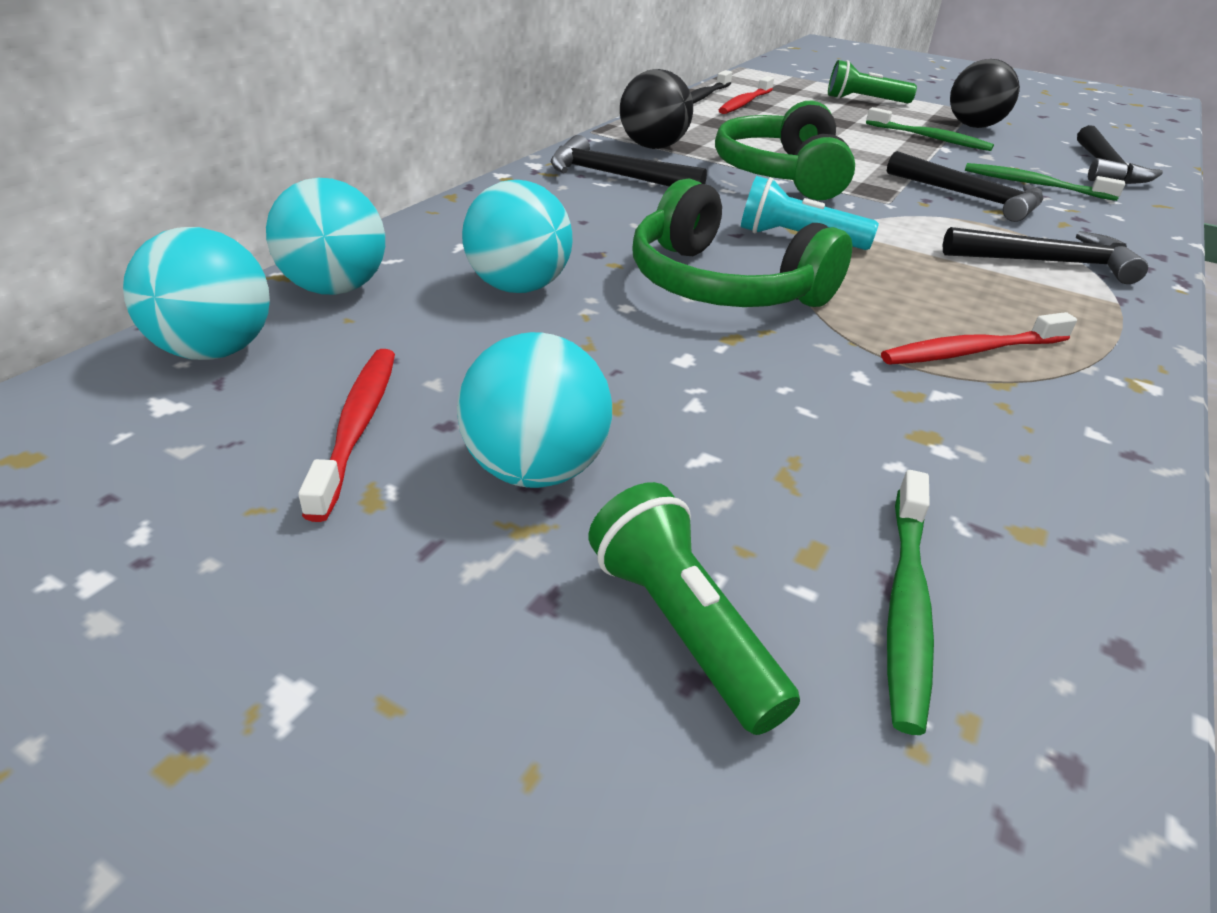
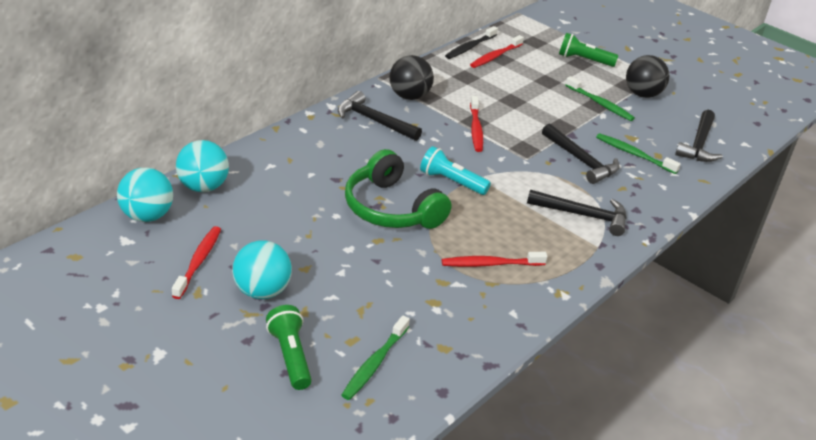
camera: 10 degrees right, 0 degrees up
(518, 287) = (289, 197): turquoise ball -> none
(781, 174) = (476, 129): green headphones -> red toothbrush

